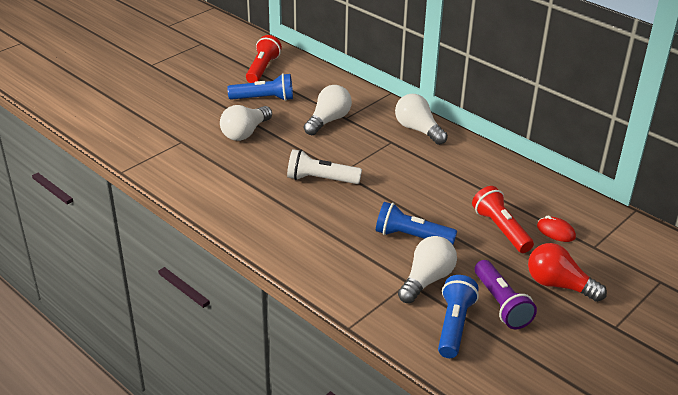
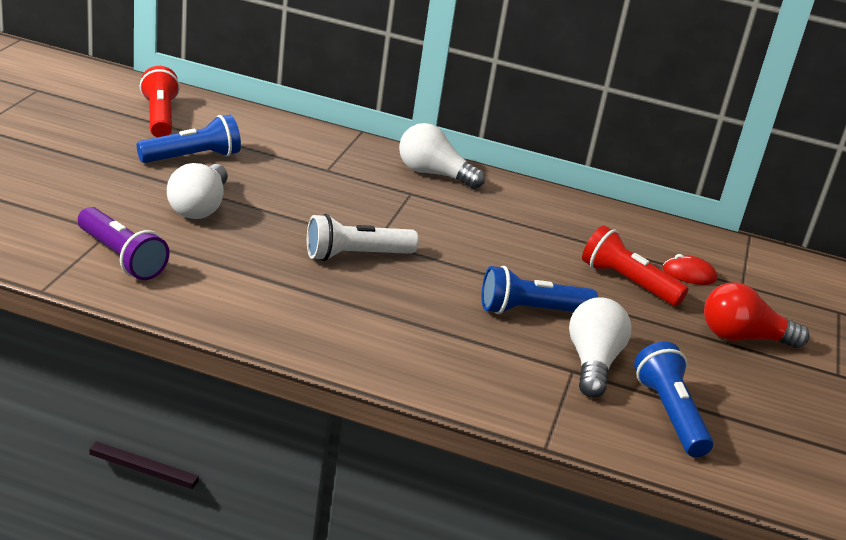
camera: 30 degrees left, 5 degrees down
(328, 121) = (307, 176): white light bulb -> none
(501, 304) = (700, 374): purple flashlight -> purple flashlight (121, 257)

